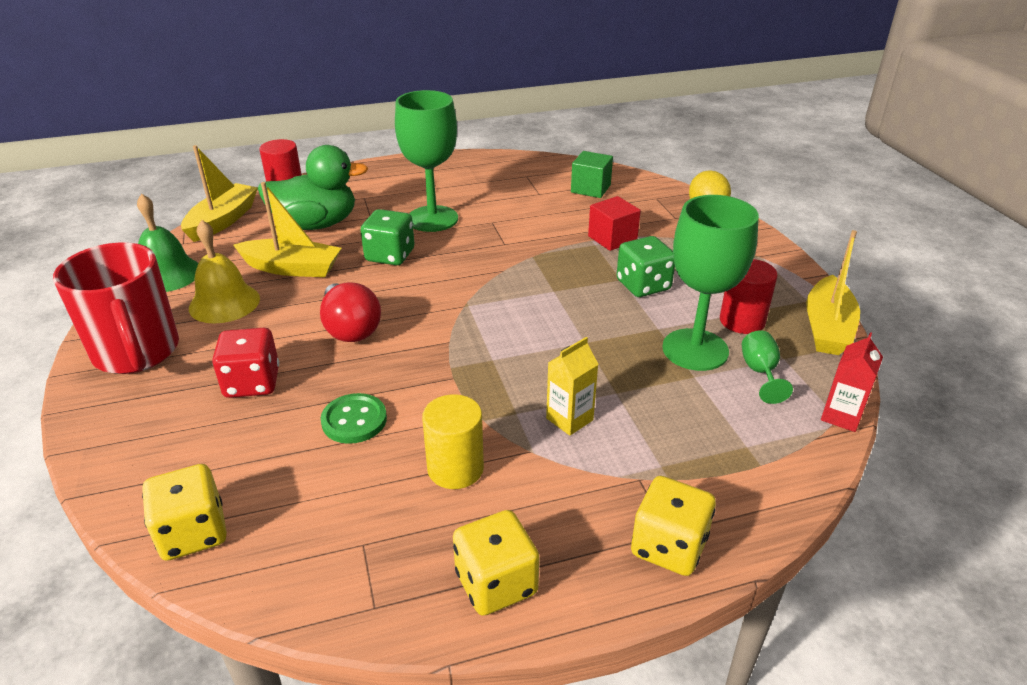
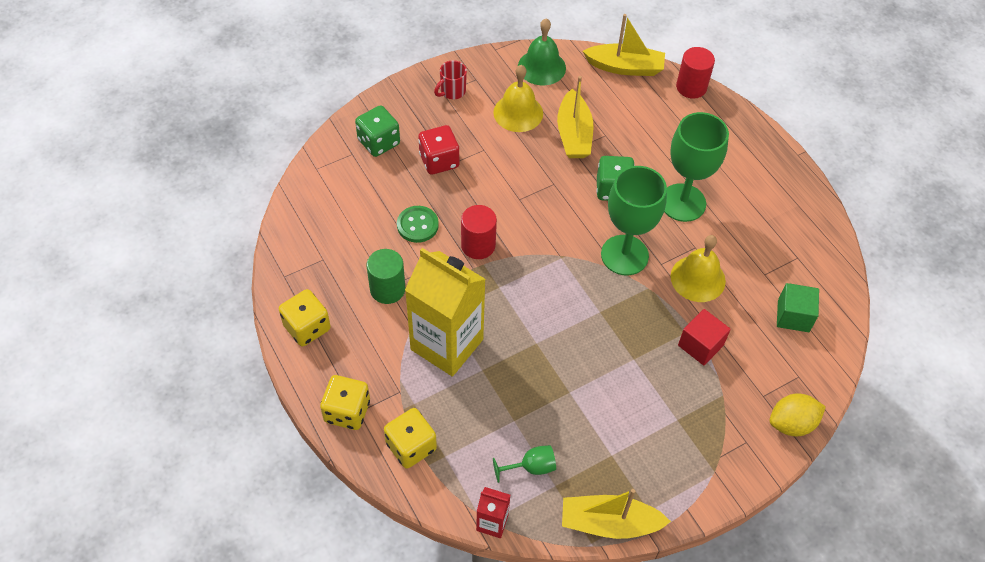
camera: 75 degrees right, 20 degrees up
(137, 353) = (452, 91): red mug -> red mug, size x0.45
(193, 533) = (317, 182): yellow dice -> yellow dice (411, 446)
(316, 224) = (642, 127): green duck -> none
(350, 328) = (510, 193): red light bulb -> none
(455, 468) = (387, 289): yellow cylinder -> green cylinder
(531, 226) = (698, 278): none -> yellow bell
(569, 419) = (447, 344): yellow carton -> yellow carton, size x2.25
(643, 285) = (629, 376): green dice -> green dice (379, 142)
(695, 350) = (548, 420): green goblet -> green goblet (624, 255)
(742, 321) = (598, 455): red cylinder -> red cylinder (478, 245)

